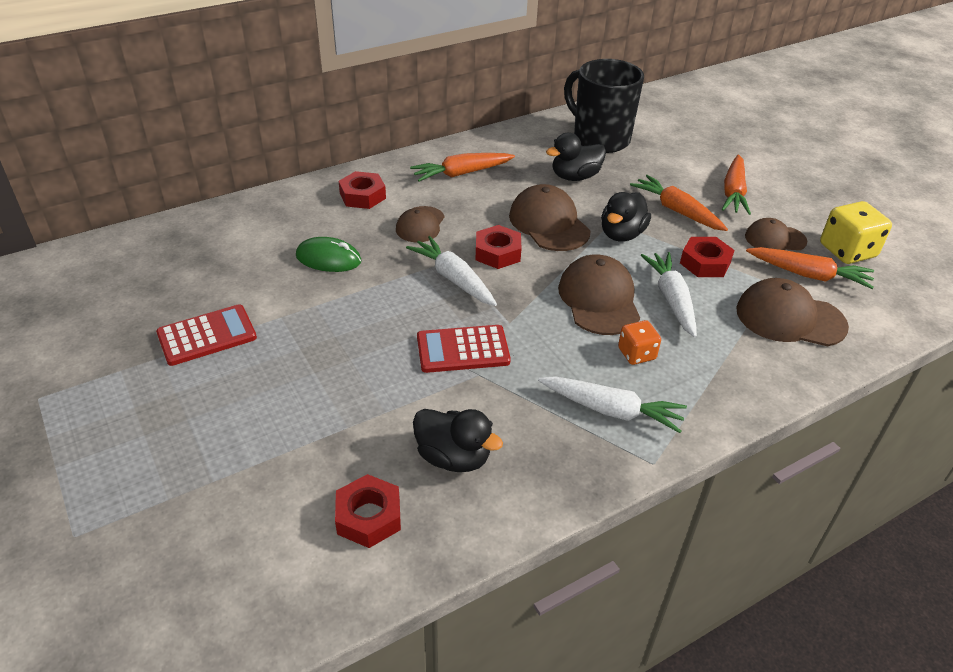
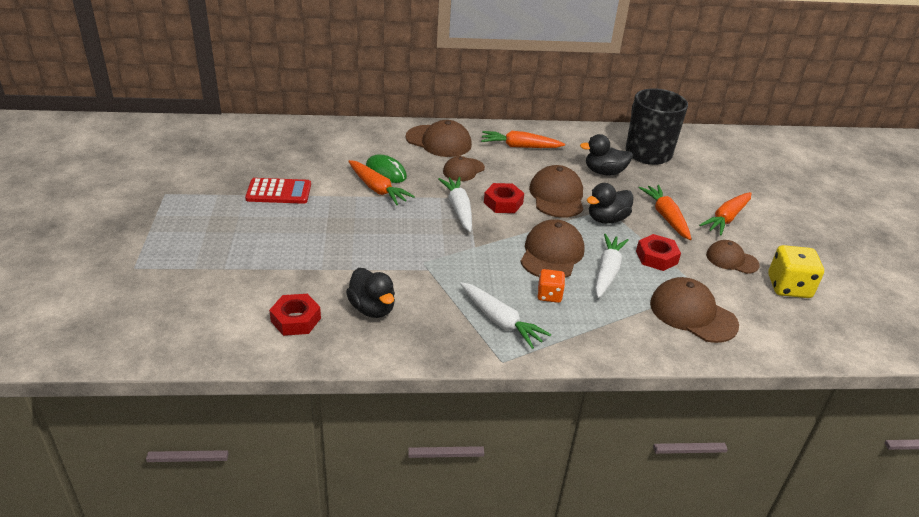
camera: 25 degrees right, 5 degrees down
(362, 196) = (439, 141): red nut -> brown cap
(463, 349) = (429, 252): red calculator -> none
(808, 275) = (737, 292): orange carrot -> orange carrot (377, 189)

